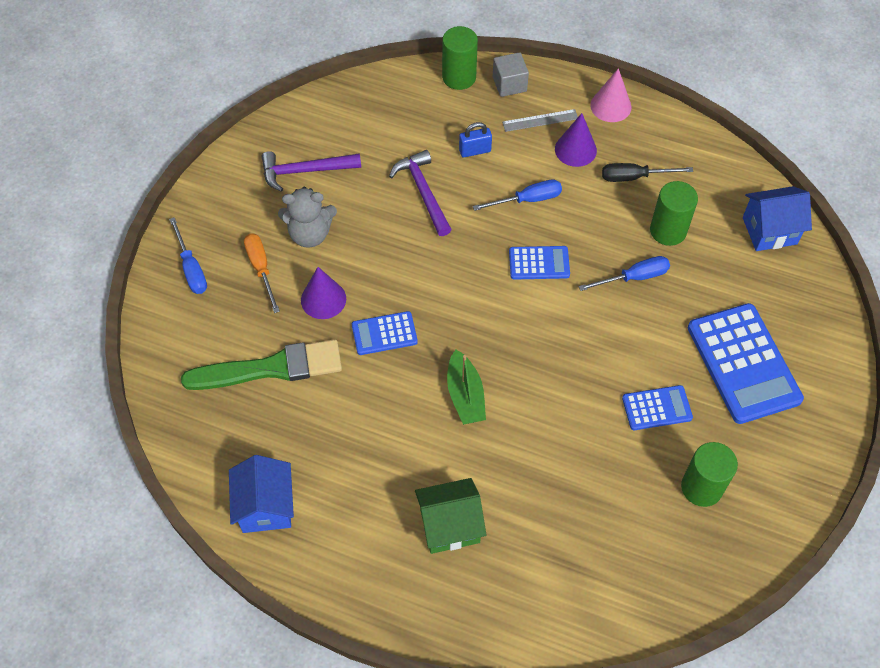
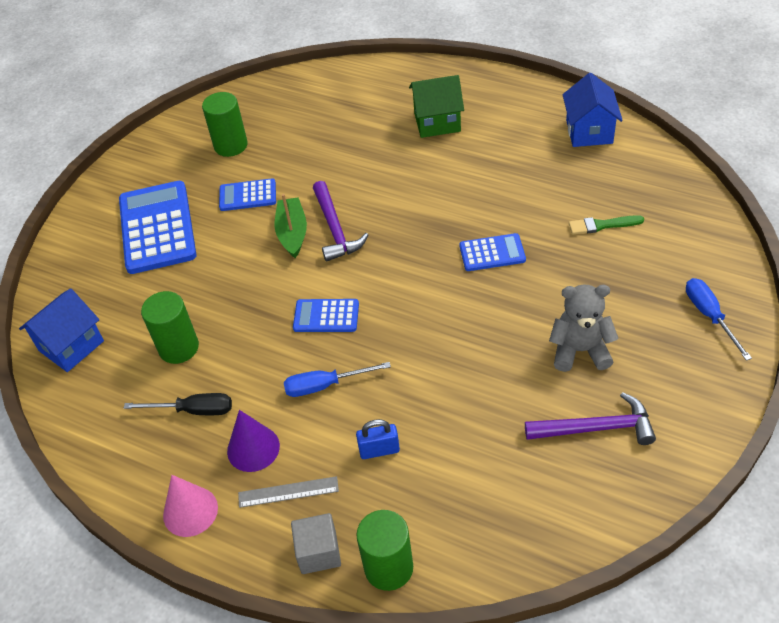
camera: 170 degrees left, 10 degrees down
(261, 269) = (630, 314): orange screwdriver -> none
(271, 368) = (602, 225): green brush -> green brush, size x0.48
(323, 299) = (557, 284): purple cone -> none
(423, 192) = (447, 398): purple hammer -> purple hammer (335, 229)
(465, 395) = (416, 204): green boat -> green boat (292, 233)
(634, 277) = (231, 301): blue screwdriver -> none
(769, 230) = (71, 346): blue house -> blue house turned 45 degrees counterclockwise

